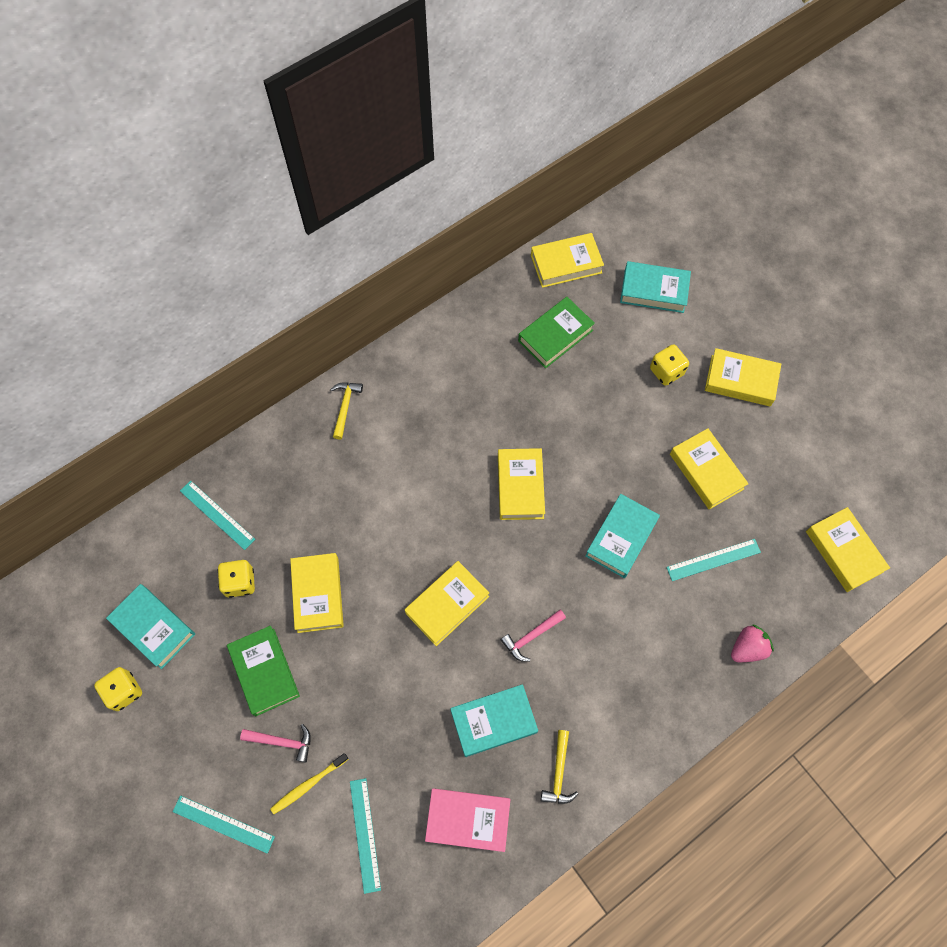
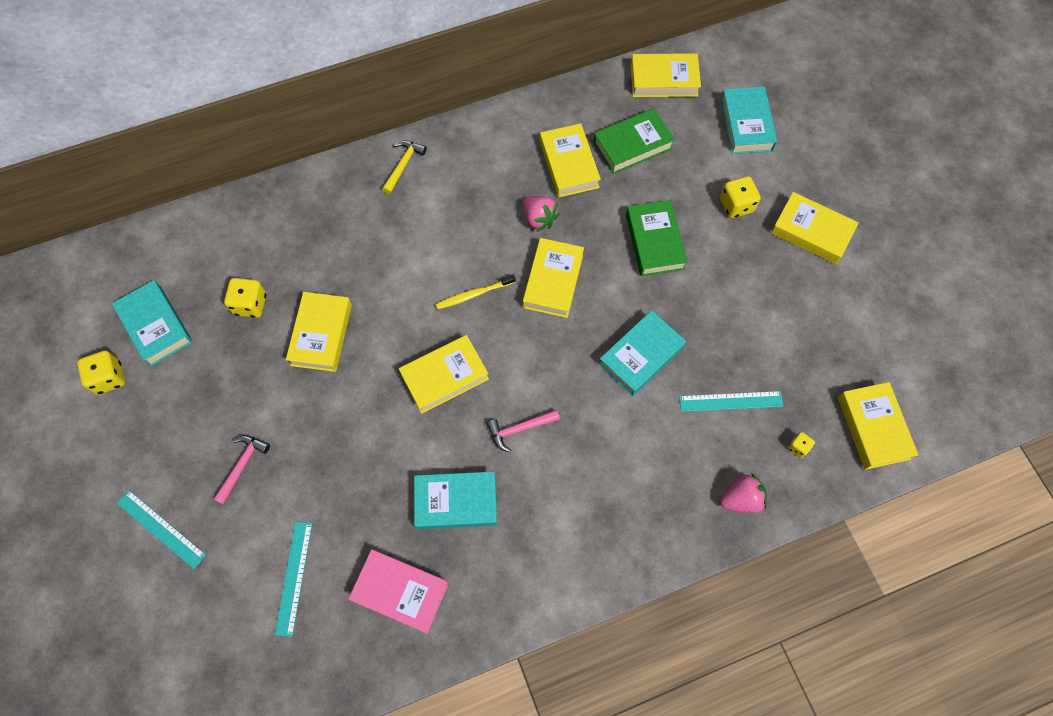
camera: 15 degrees right, 0 degrees up
(217, 515) = (249, 236): turquoise ruler -> none
(264, 672) = (247, 394): green book -> green book (654, 242)
(282, 742) = (242, 465): pink hammer -> pink hammer turned 90 degrees counterclockwise
(308, 785) = (253, 514): yellow toothbrush -> yellow toothbrush (473, 294)
(489, 429) = (539, 219): none -> pink strawberry
(559, 772) = (507, 570): yellow hammer -> none
(654, 290) = (746, 125): turquoise book -> turquoise book turned 60 degrees clockwise
(706, 471) = (749, 312): yellow book -> yellow book (569, 164)
(784, 587) = (798, 447): none -> yellow dice

